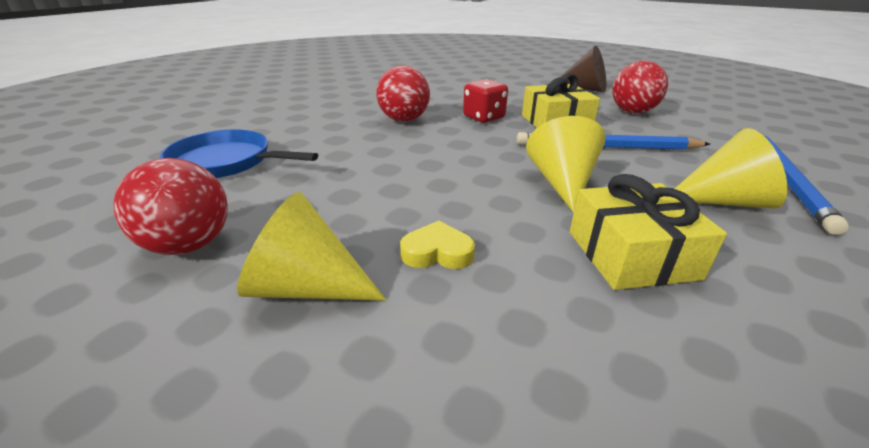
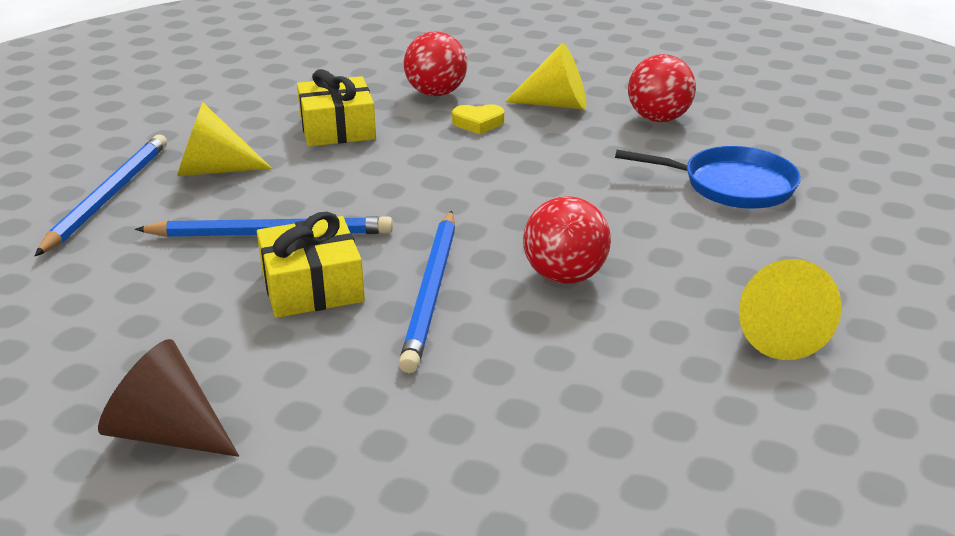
camera: 175 degrees right, 0 degrees up
(483, 117) = (432, 292): red dice -> blue pencil
(562, 183) = (359, 180): yellow cone -> yellow cone (776, 332)
(632, 112) = (148, 328): red ball -> red ball (436, 93)

